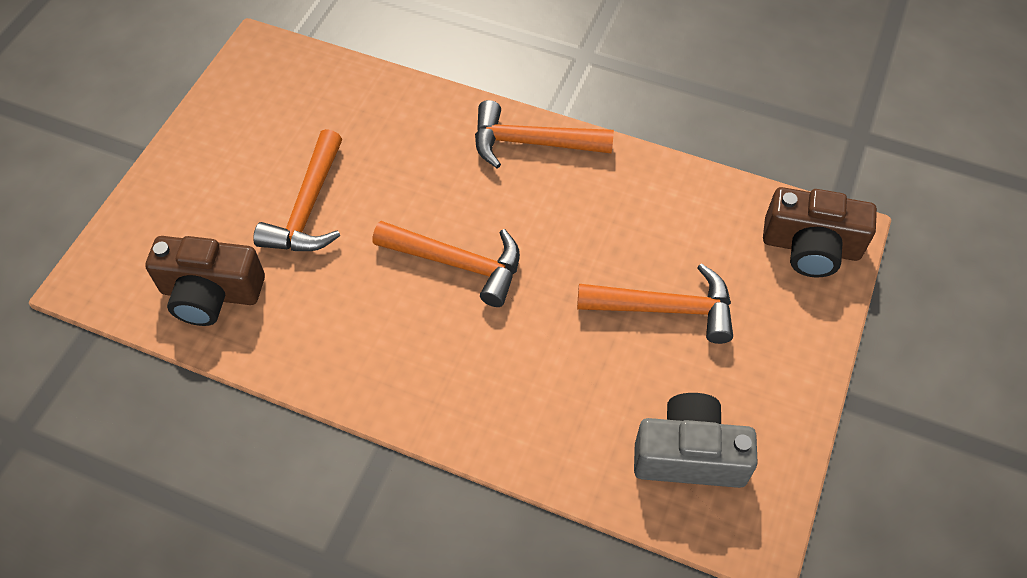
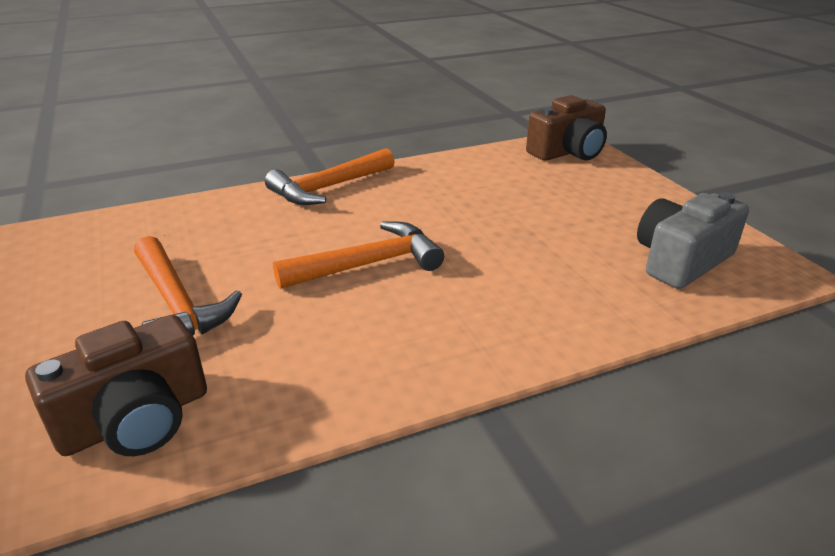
camera: 45 degrees left, 25 degrees down
(666, 308) = (544, 210): orange hammer -> none

